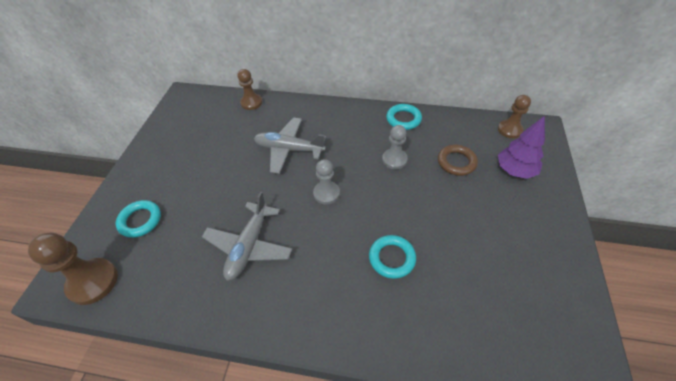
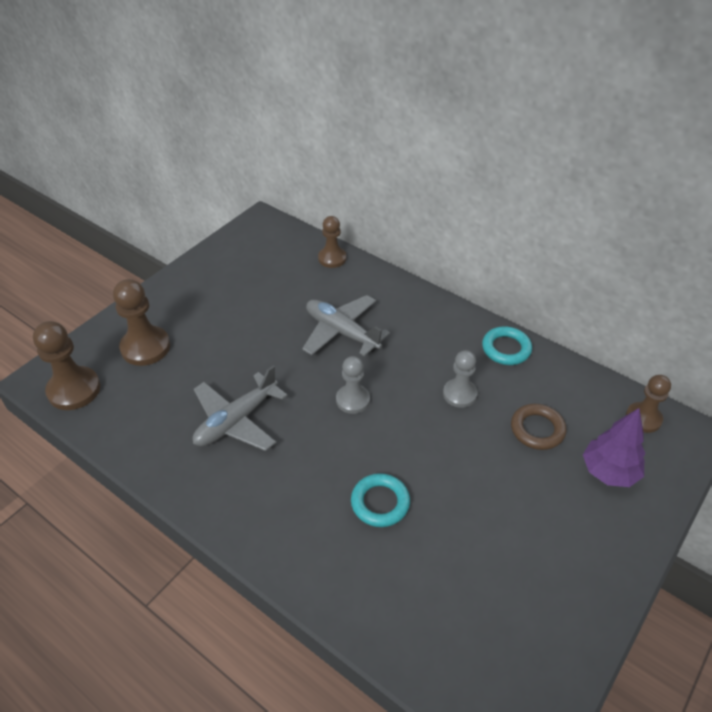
camera: 25 degrees right, 5 degrees down
(140, 220) = (145, 347): turquoise ring -> brown pawn

